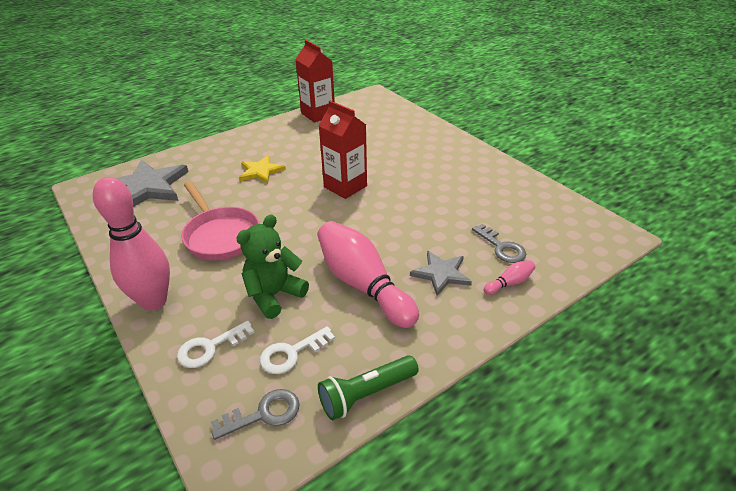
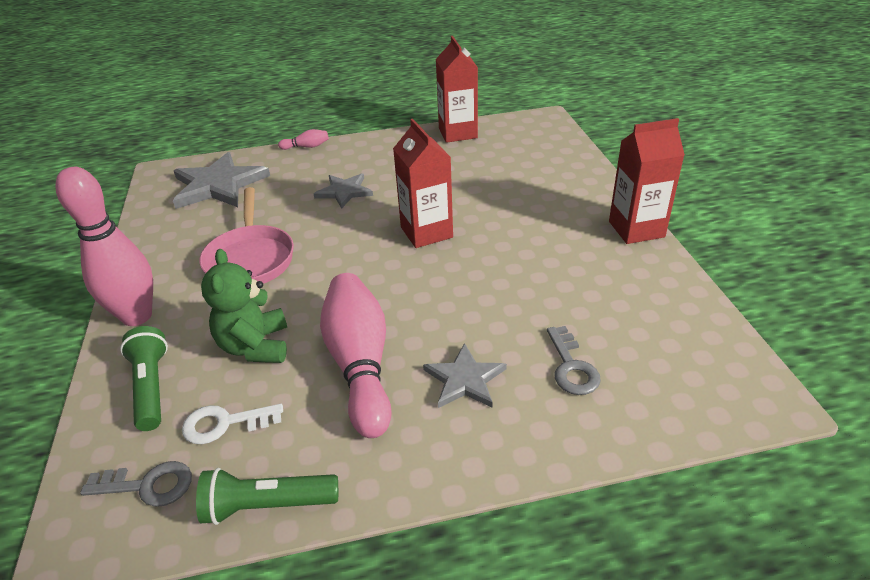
camera: 25 degrees right, 0 degrees up
(210, 347) = (151, 387): white key -> green flashlight
(260, 171) = (344, 192): yellow star -> grey star
(274, 295) = (255, 346): green teddy bear -> green teddy bear turned 75 degrees counterclockwise
(483, 155) = (636, 229): none -> red carton
(509, 283) = (547, 421): pink bowling pin -> pink bowling pin (306, 147)

